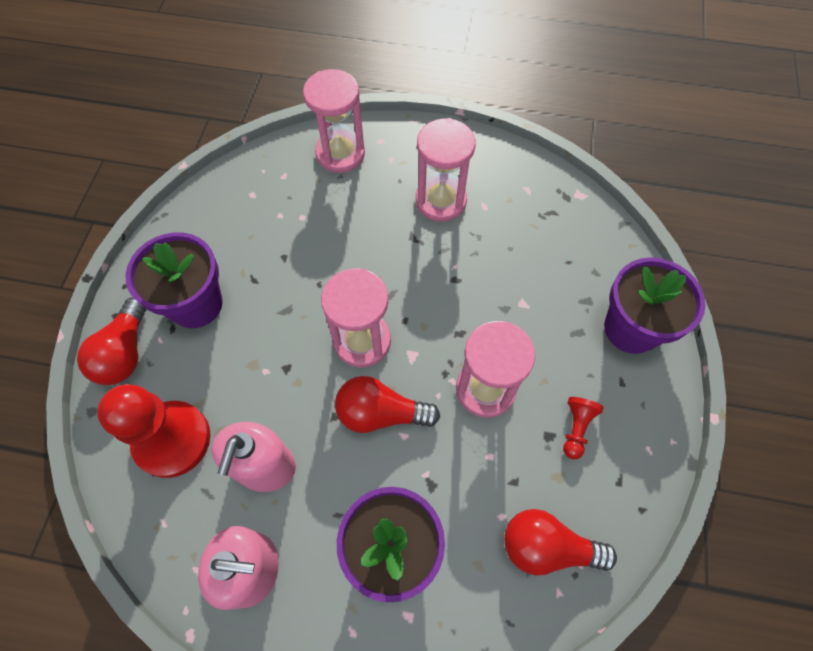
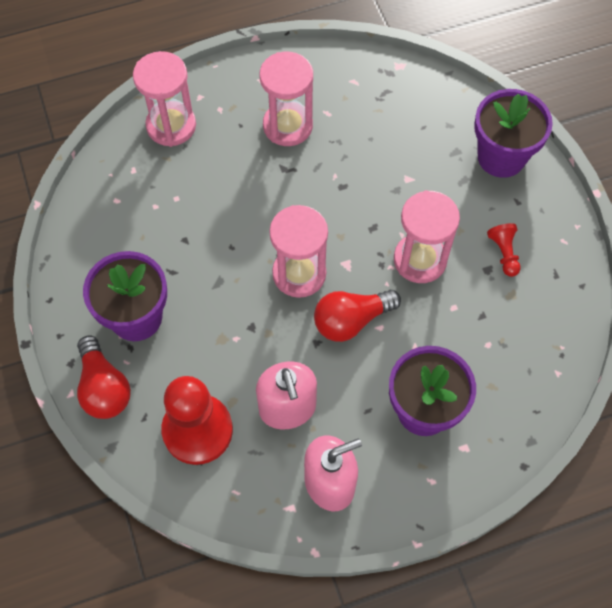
camera: 30 degrees left, 0 degrees up
(547, 547) = (532, 347): red light bulb -> none

